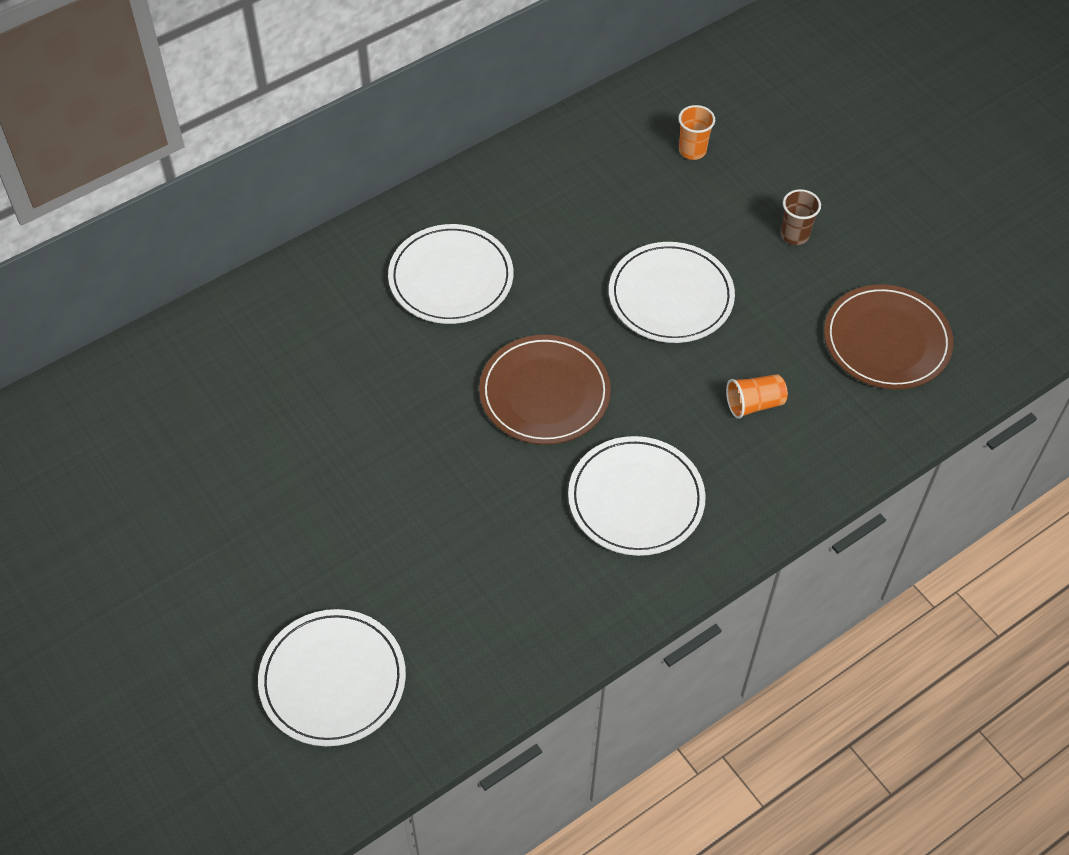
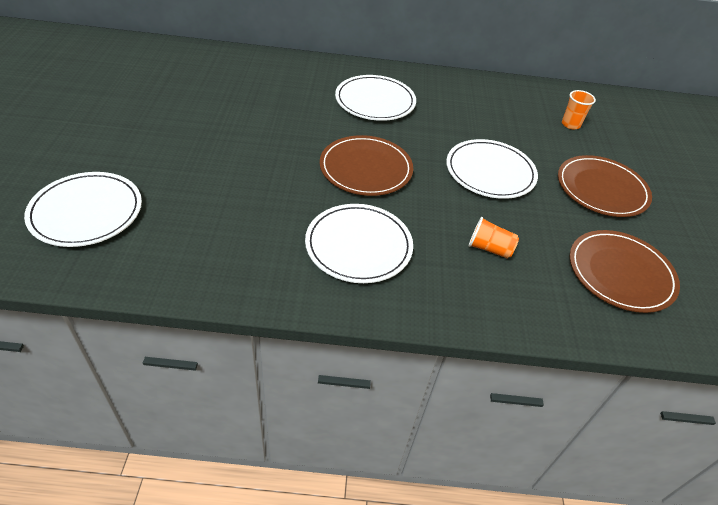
camera: 35 degrees right, 10 degrees down
(794, 235) = (601, 189): brown cup -> brown plate

